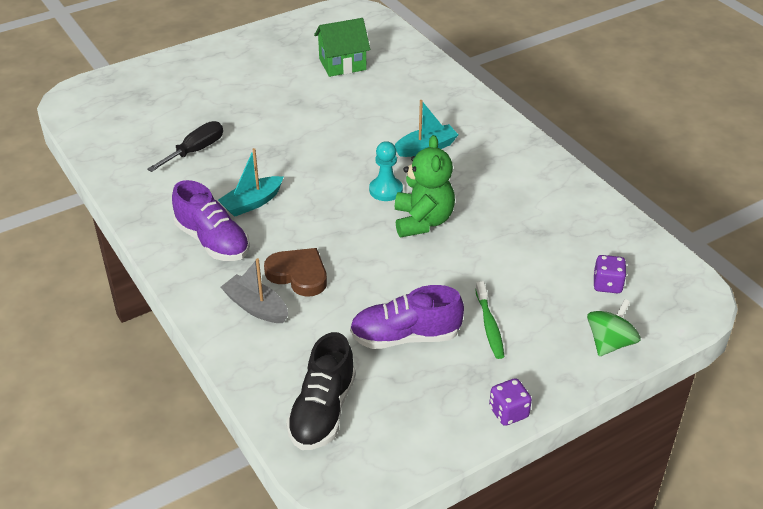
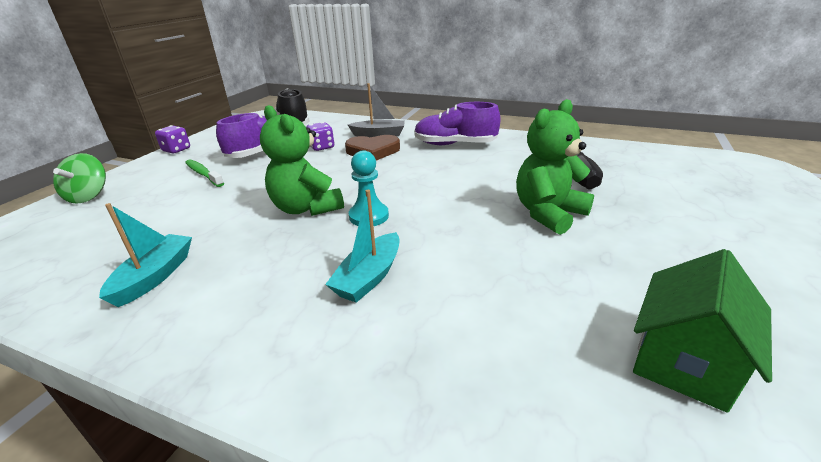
camera: 145 degrees right, 10 degrees down
(252, 203) = (468, 167): turquoise boat -> turquoise boat (155, 276)
(274, 136) = (548, 213): none -> green teddy bear
(607, 285) = (81, 230): purple dice -> purple dice (322, 147)

